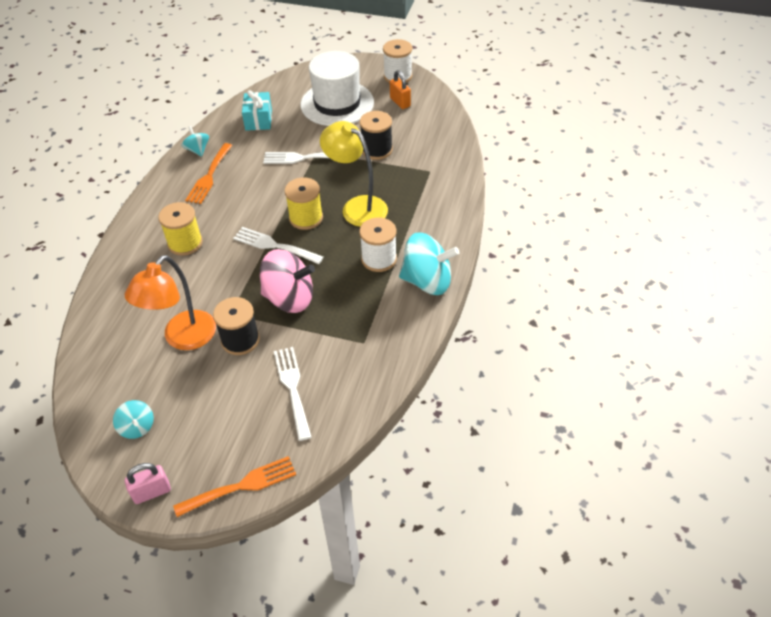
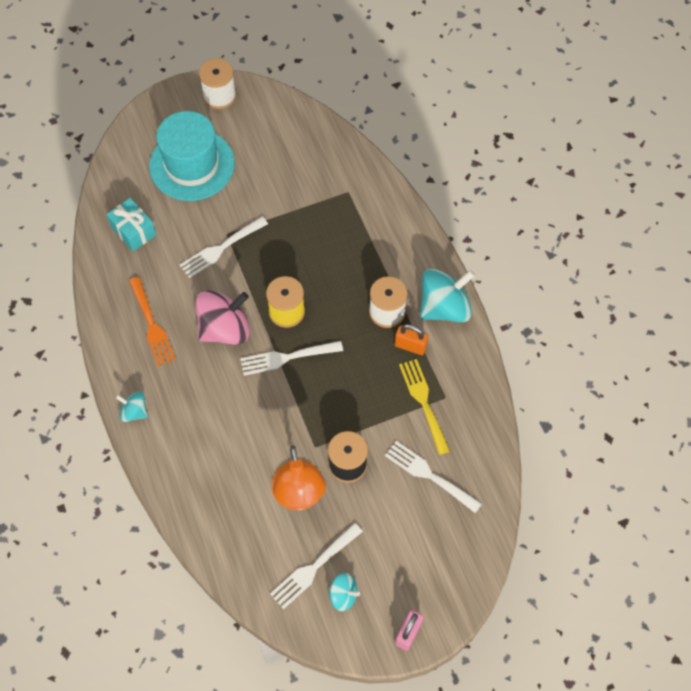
camera: 40 degrees left, 15 degrees up
(138, 393) = (313, 568): none -> white fork
(185, 243) = (204, 408): yellow spool -> none
(197, 150) = (109, 303): turquoise spinning top -> turquoise spinning top (134, 411)
(241, 486) = (467, 578): orange fork -> none
(289, 298) = (349, 399): pink spinning top -> pink spinning top (225, 329)
(337, 103) = (192, 165): white hat -> turquoise hat
(342, 335) = (423, 402): none -> yellow fork
(357, 207) = (320, 271): yellow lamp -> none
(377, 150) = (280, 197): black spool -> none
(400, 102) = (251, 127): orange padlock -> orange padlock (410, 346)

